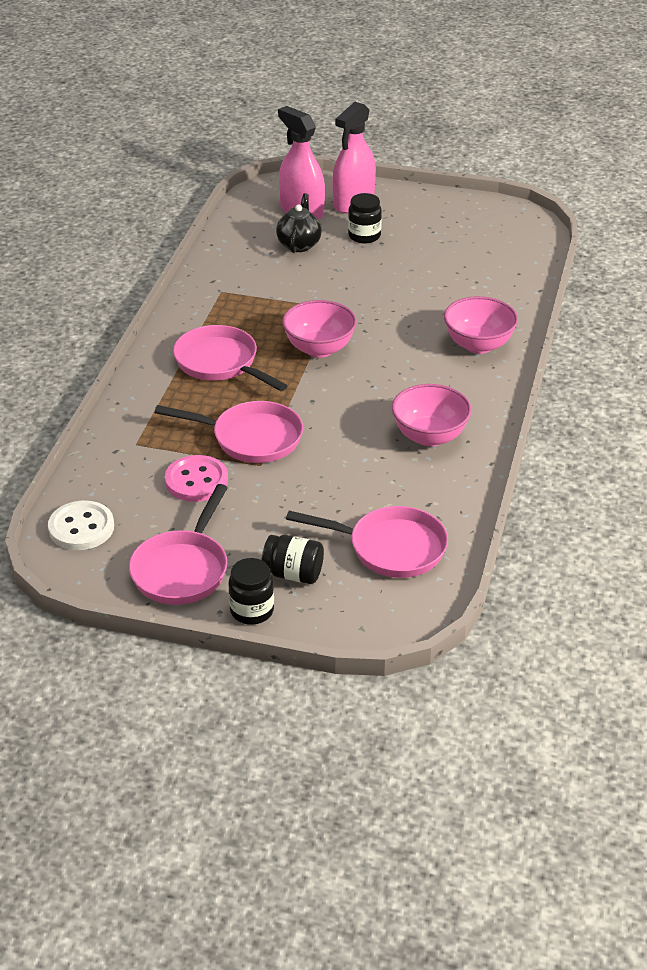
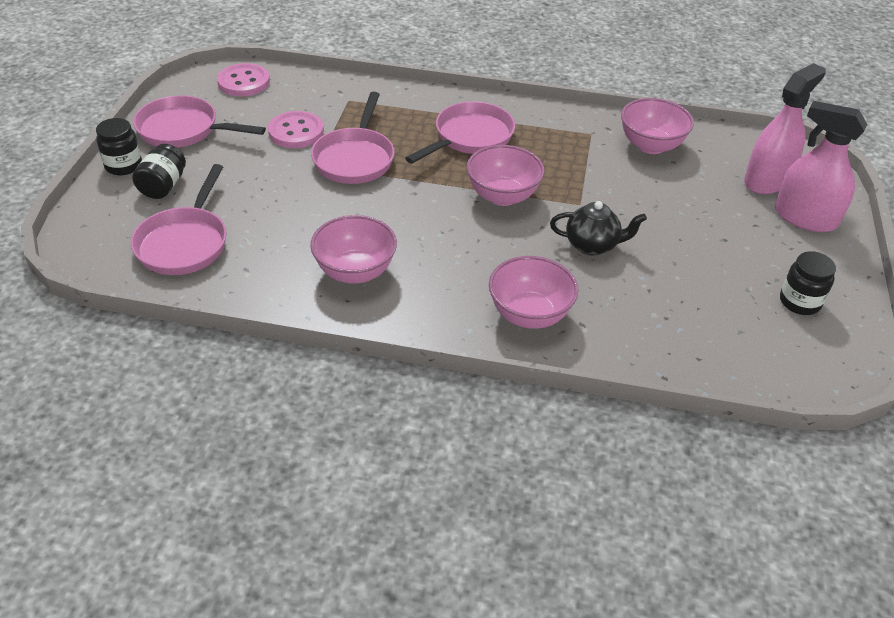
camera: 85 degrees right, 5 degrees up
(81, 528) = (244, 82): white button -> pink button
(245, 261) = (651, 145): none -> pink bowl
(299, 244) = (696, 179): black teapot -> black teapot (592, 245)
(364, 236) = (733, 226): black jar -> black jar (799, 302)

